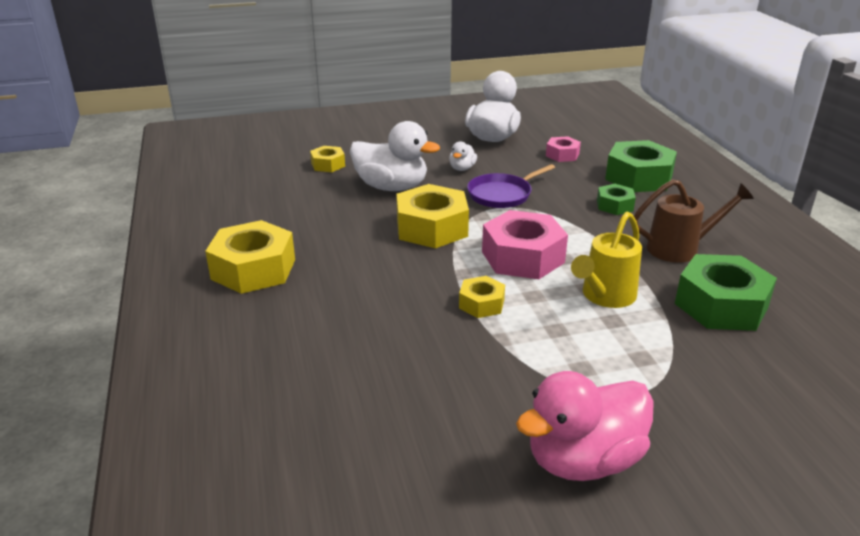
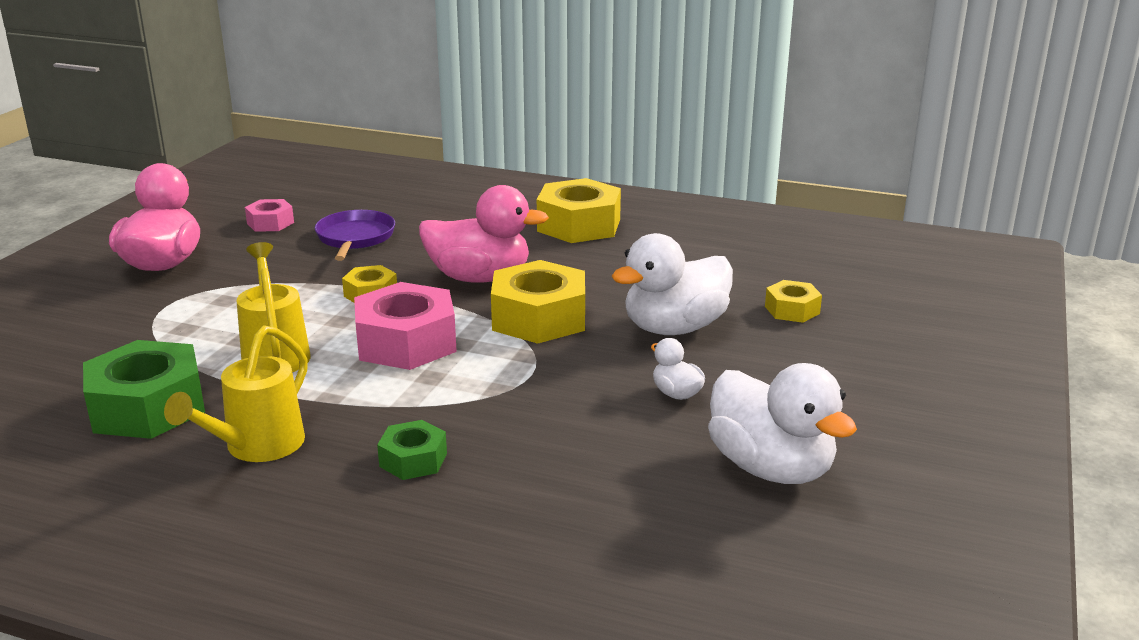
camera: 125 degrees right, 5 degrees down
(400, 271) = (479, 278): none -> pink duck
(502, 194) = (559, 390): purple pan -> purple pan (355, 238)
(562, 155) = (626, 504): pink nut -> pink nut (270, 223)
(639, 177) = (455, 535): green nut -> none
(680, 249) = (256, 447): brown watering can -> yellow watering can

